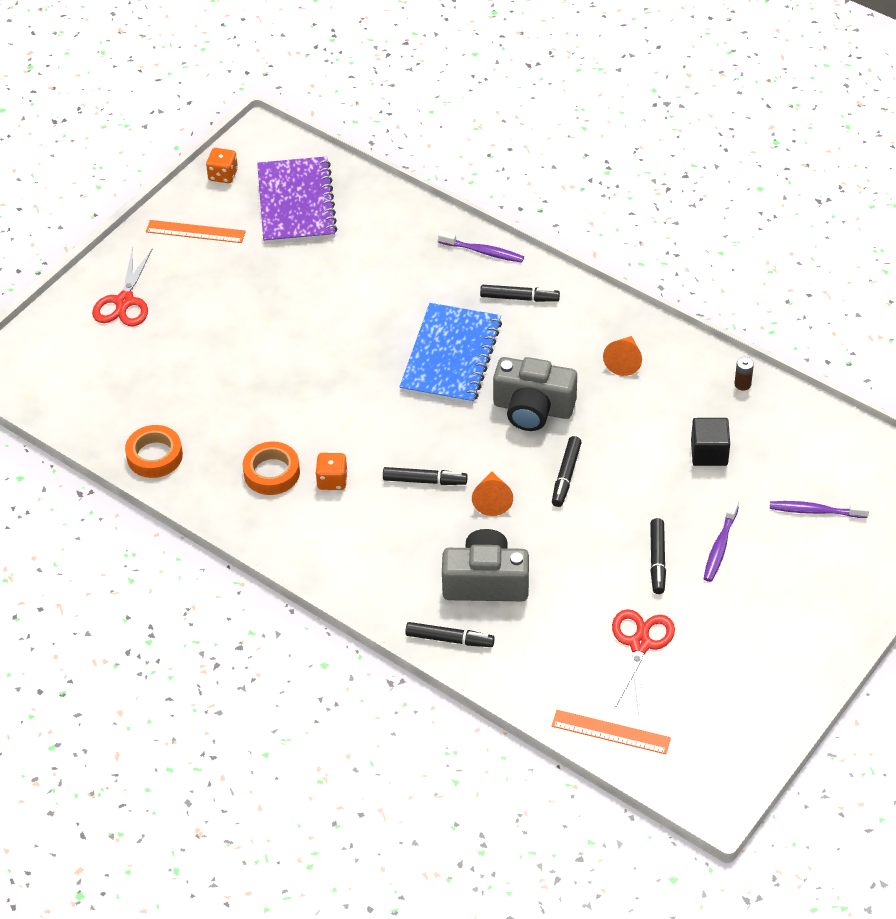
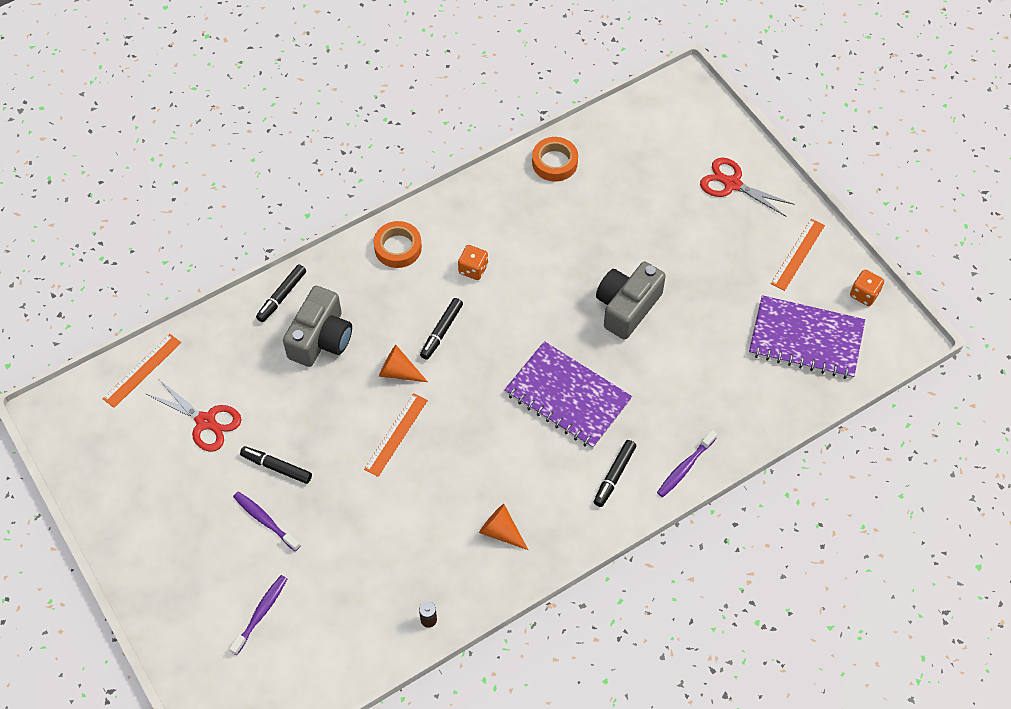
camera: 110 degrees right, 10 degrees up
(271, 473) = (501, 232): orange tape -> orange tape (398, 248)
(451, 356) = (567, 397): blue notebook -> purple notebook
(533, 408) = (480, 437): grey camera -> grey camera (627, 307)
(566, 475) = (396, 434): black marker -> orange ruler
(709, 453) = (365, 556): black cube -> none

